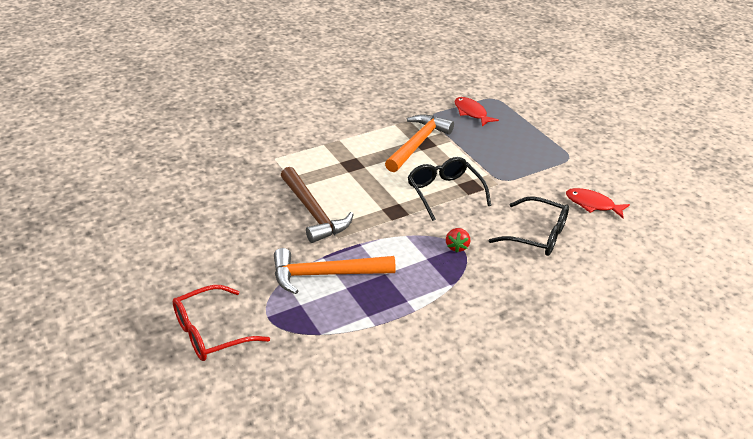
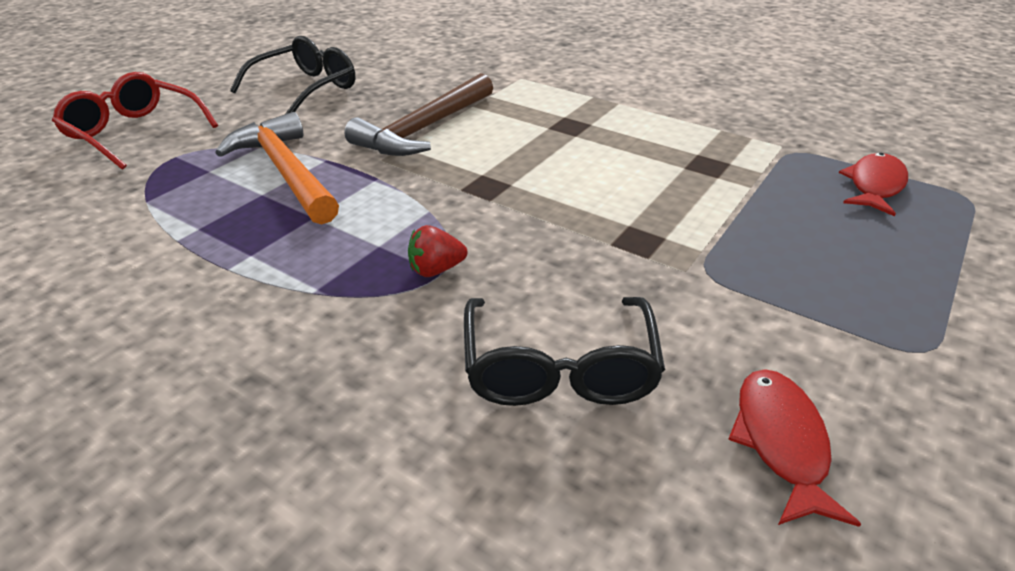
camera: 65 degrees right, 0 degrees up
(417, 144) = (696, 160): orange hammer -> none
(444, 192) = (587, 218): black glasses -> black glasses (306, 89)

